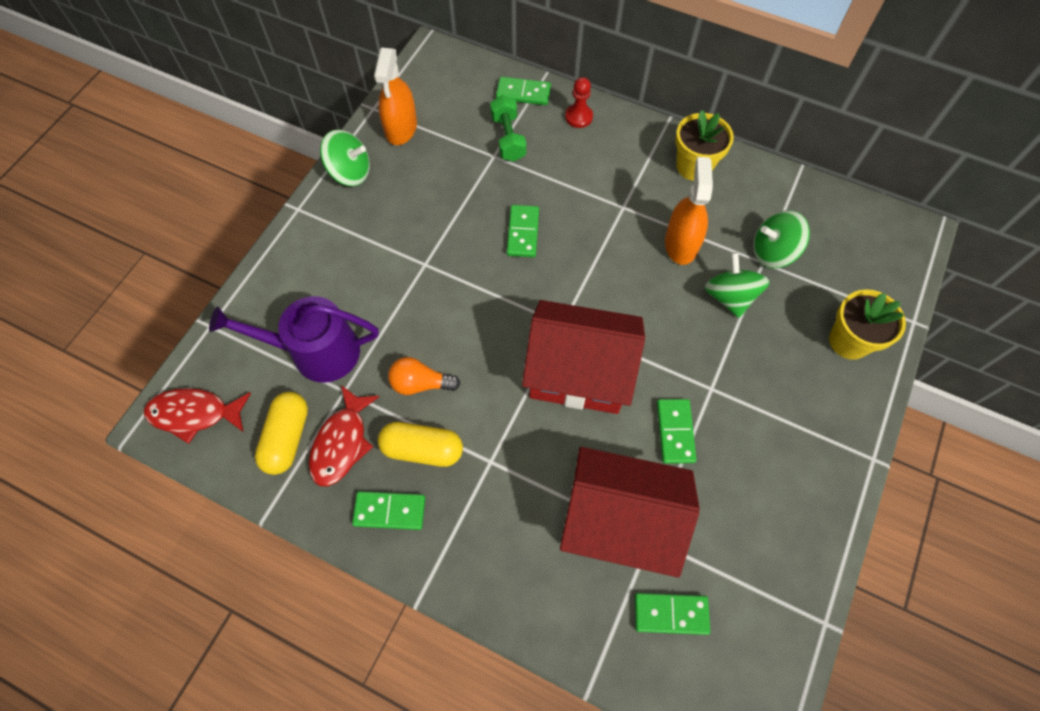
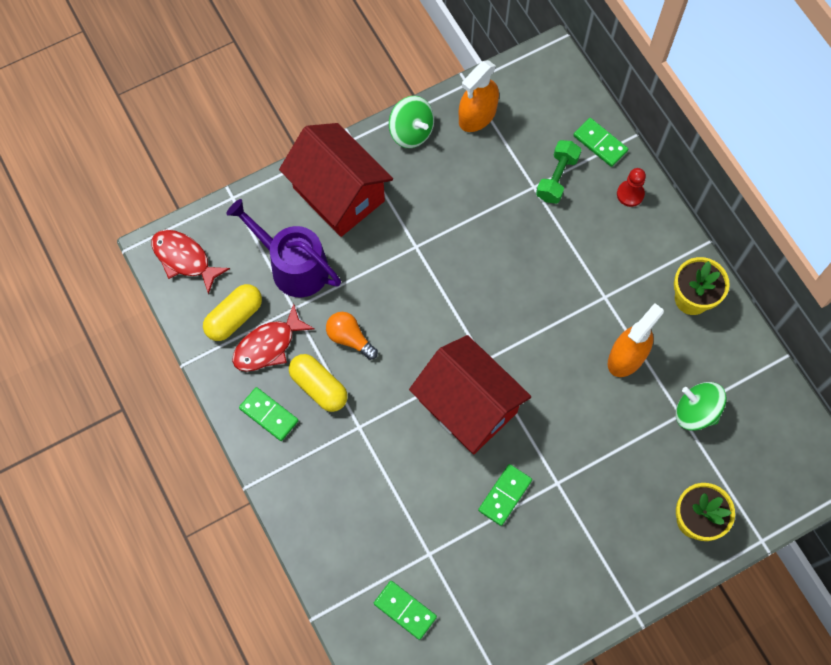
camera: 35 degrees right, 5 degrees up
(523, 232) = (508, 268): green domino -> none
(619, 522) = (416, 528): red house -> red house (339, 194)
(730, 296) = (630, 424): green spinning top -> none

